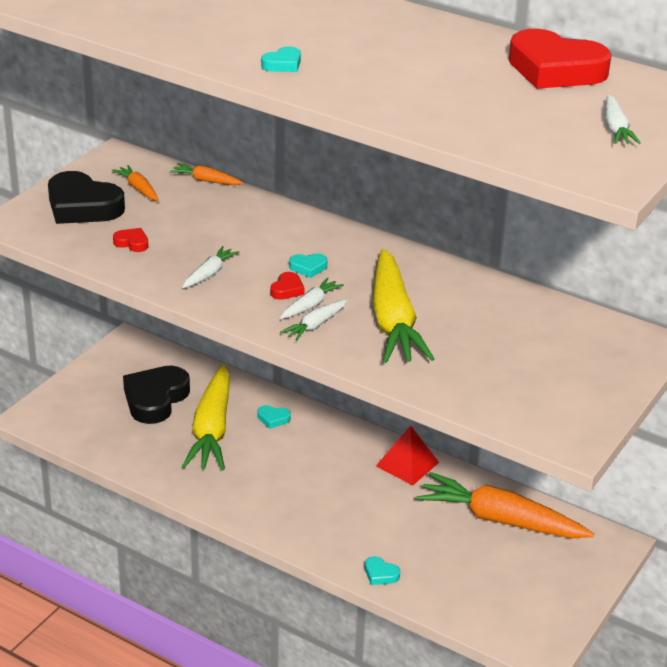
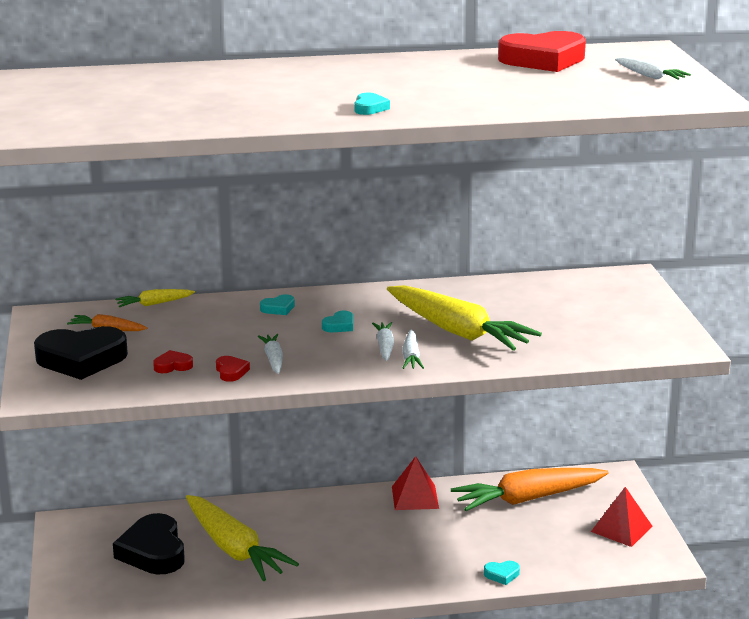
camera: 40 degrees left, 10 degrees down
(206, 181) = (154, 304): orange carrot -> yellow carrot
(273, 419) = (271, 518): turquoise heart -> turquoise heart (278, 308)
(287, 289) = (350, 345): red heart -> red heart (231, 372)
(544, 596) = (621, 529): none -> red pyramid

